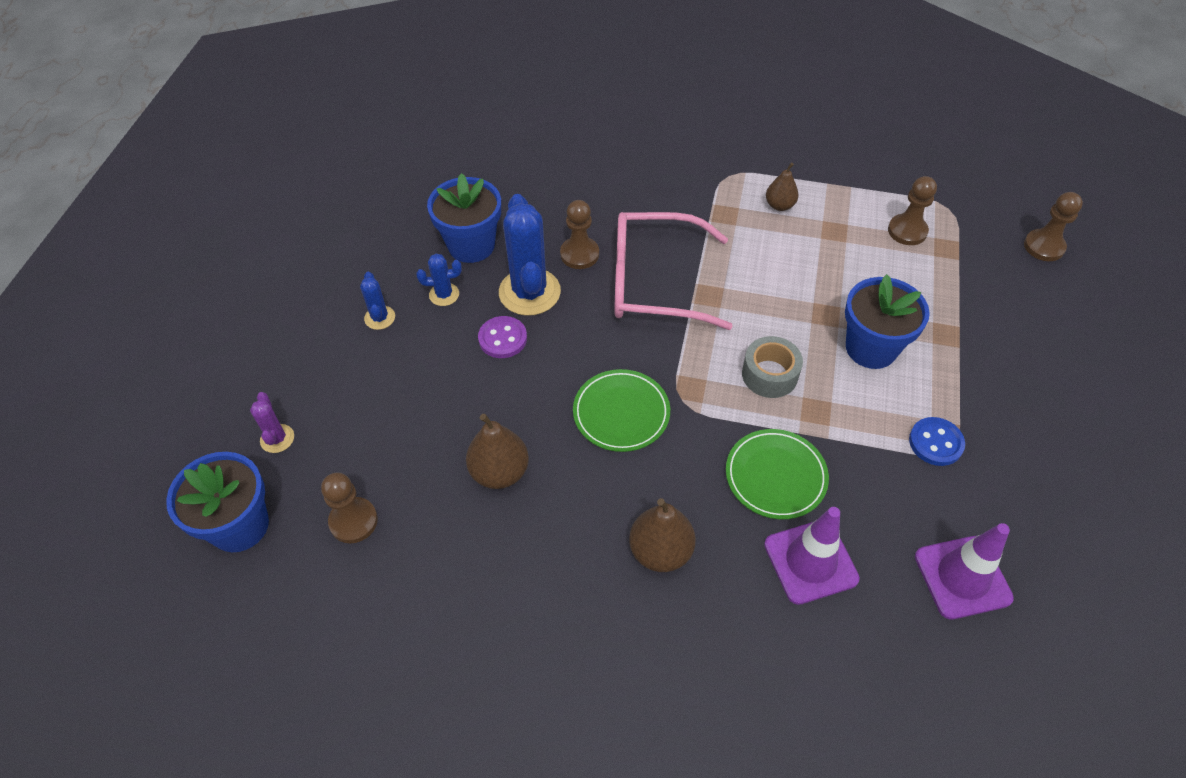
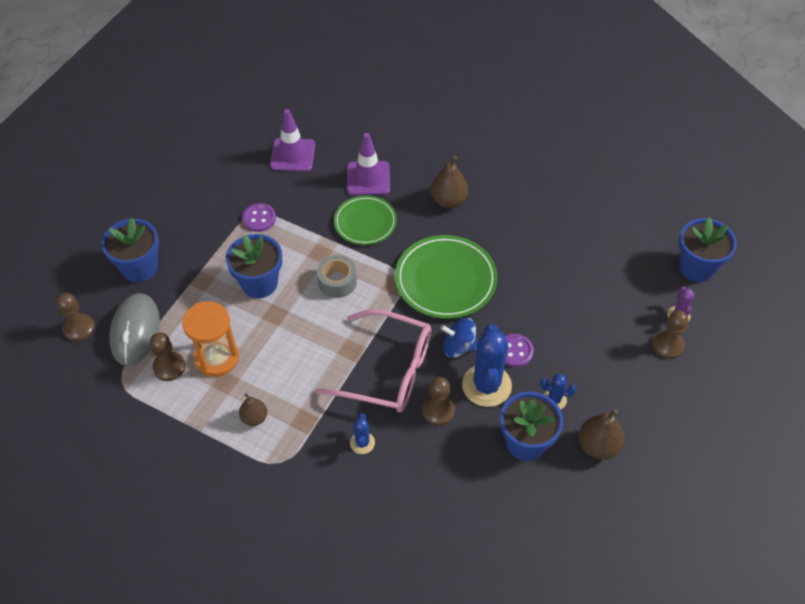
camera: 165 degrees left, 0 degrees up
(353, 521) = (626, 254): brown pawn -> brown pawn (667, 345)
(380, 318) = (606, 391): blue cactus -> blue cactus (362, 443)
(499, 472) = (533, 262): brown pear -> brown pear (598, 446)
(576, 328) = (458, 347): none -> blue spinning top
(621, 413) = (445, 280): green plate -> green plate, size x1.55
(861, 251) = (217, 358): none -> orange hourglass
(935, 443) = (259, 218): blue button -> purple button
(977, 258) = (135, 331): none -> grey mouse
(1039, 331) = (140, 268): none -> blue flower pot

